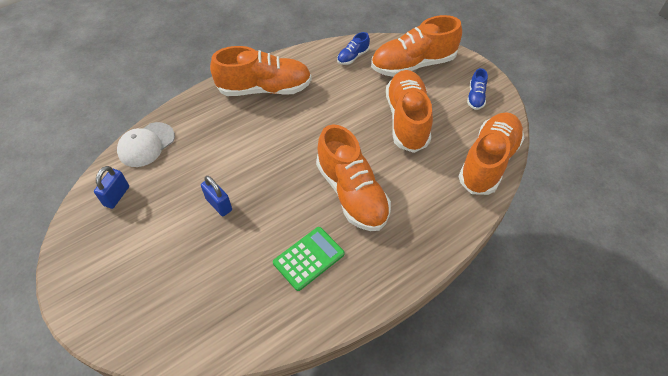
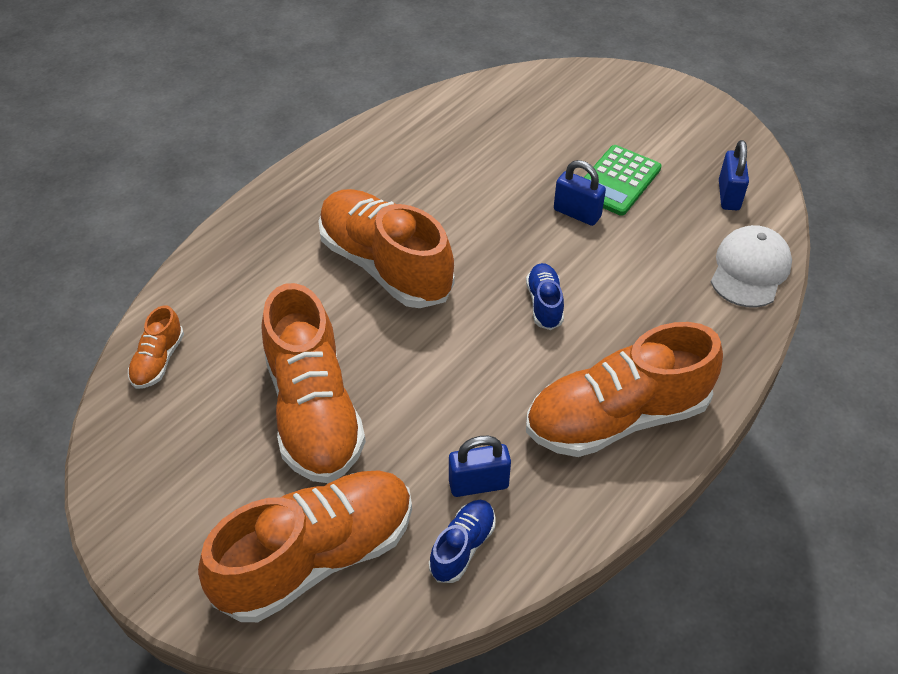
camera: 165 degrees right, 5 degrees down
(309, 258) = (421, 179): green calculator -> green calculator (617, 181)
(338, 76) = (478, 484): none -> blue padlock
(475, 97) = (171, 496): blue shoe -> blue shoe (544, 304)
(488, 162) = (158, 361): orange shoe -> orange shoe, size x0.45

